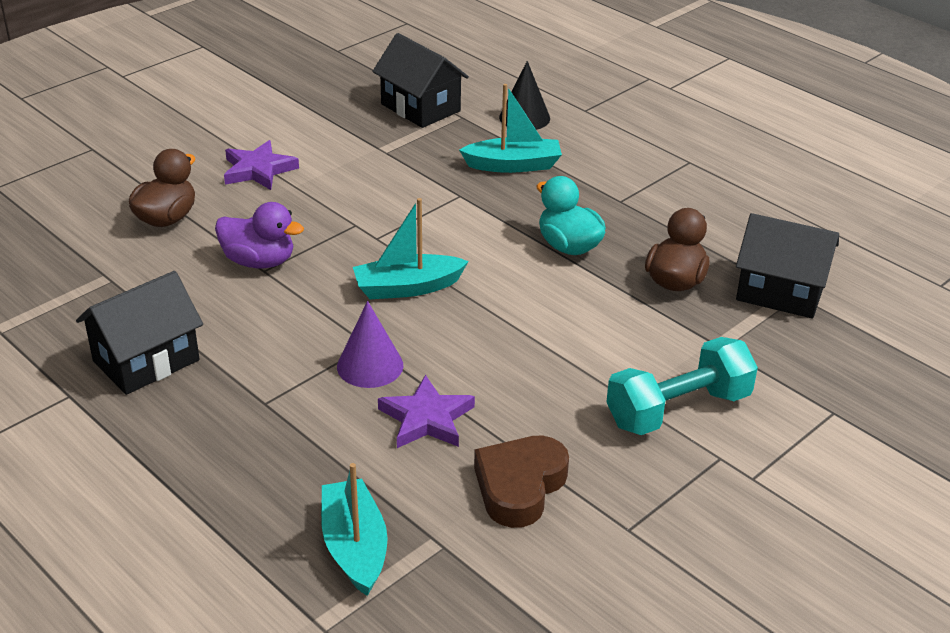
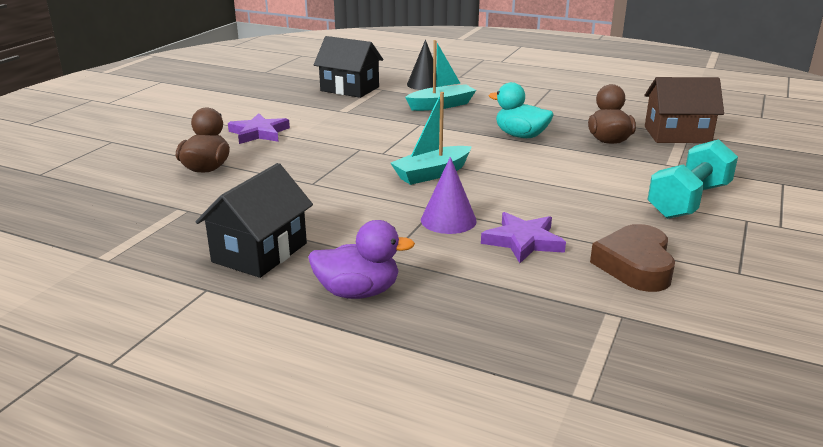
camera: 20 degrees left, 10 degrees down
(259, 261) = (304, 179): purple duck -> purple duck (358, 292)
(354, 547) = (553, 334): turquoise boat -> none
(780, 292) = (677, 135): black house -> brown house

